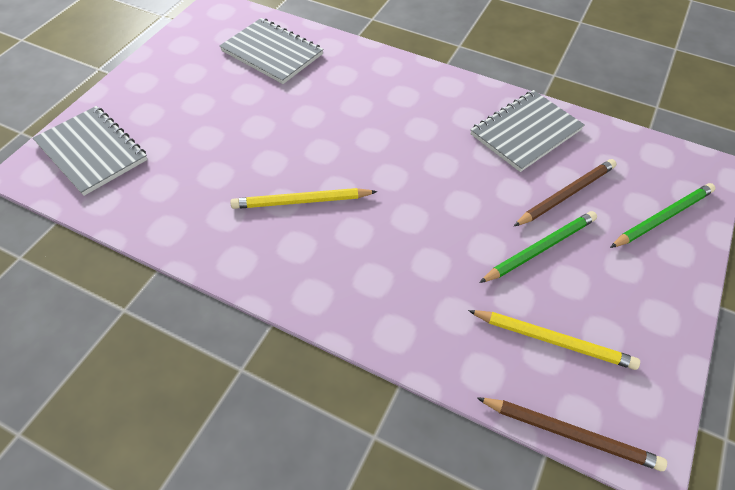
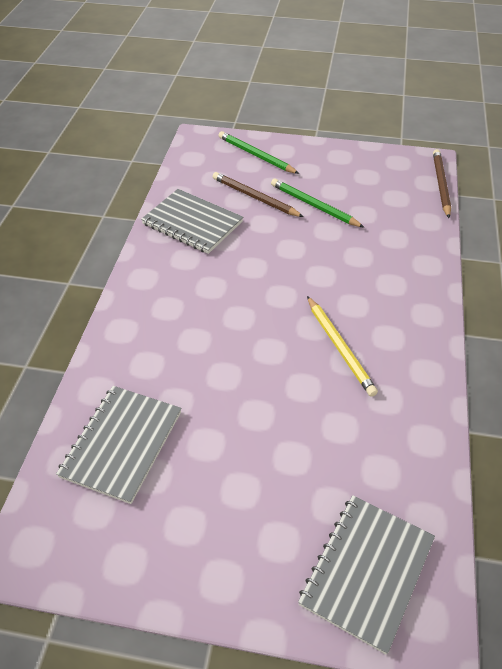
camera: 105 degrees left, 5 degrees down
(553, 340) = (385, 195): yellow pencil -> none

